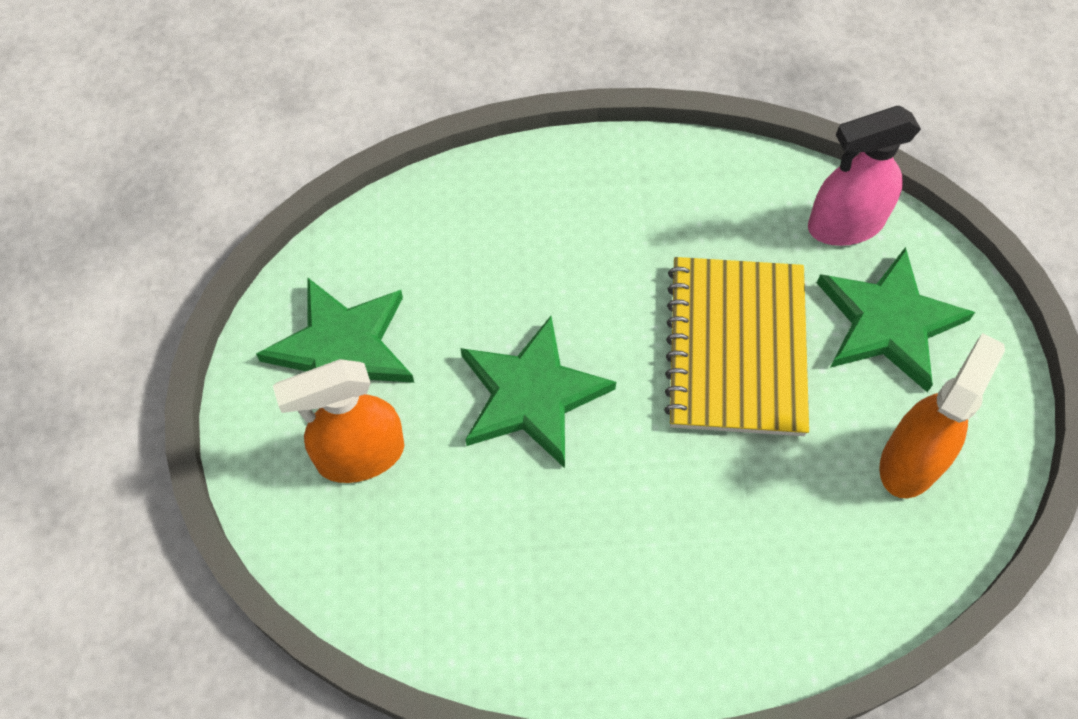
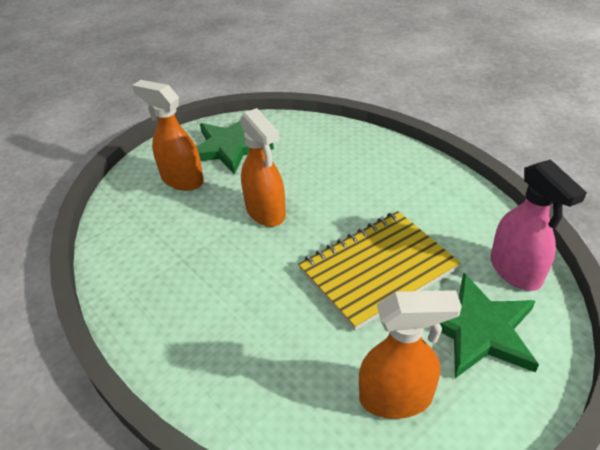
camera: 55 degrees right, 20 degrees down
(531, 395) = (266, 212): green star -> orange spray bottle
(844, 224) = (515, 271): pink spray bottle -> pink spray bottle turned 150 degrees counterclockwise

